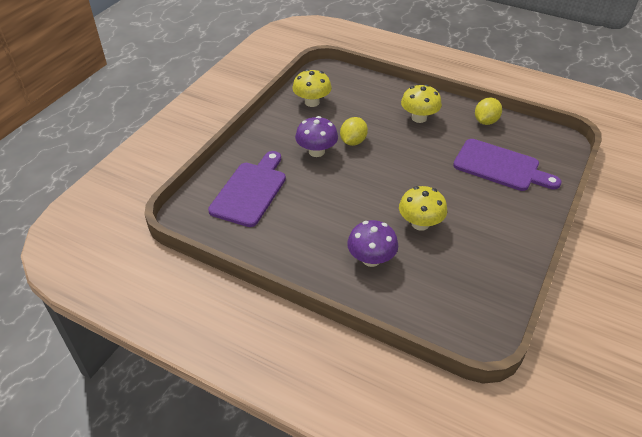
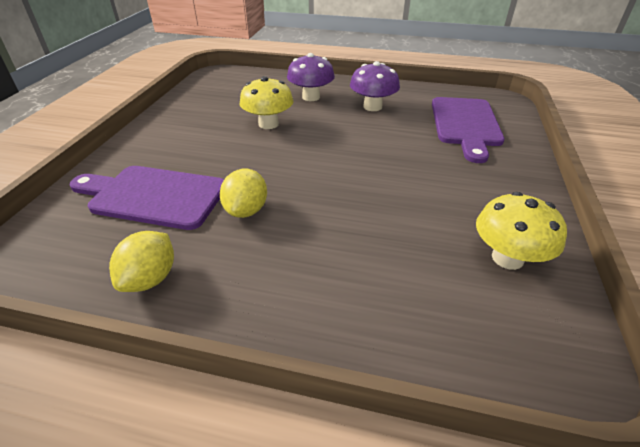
camera: 165 degrees right, 5 degrees down
(316, 151) = (428, 174): purple mushroom -> purple mushroom (372, 107)
(353, 141) = (385, 196): yellow lemon -> yellow lemon (246, 210)
(419, 118) = (287, 261): yellow mushroom -> none

